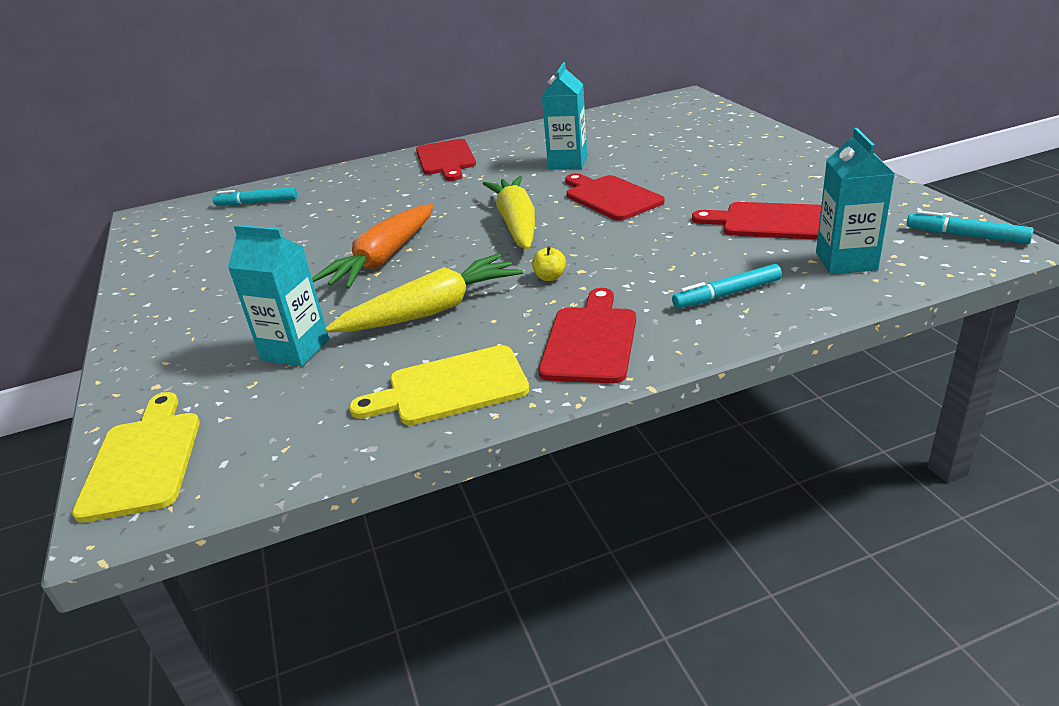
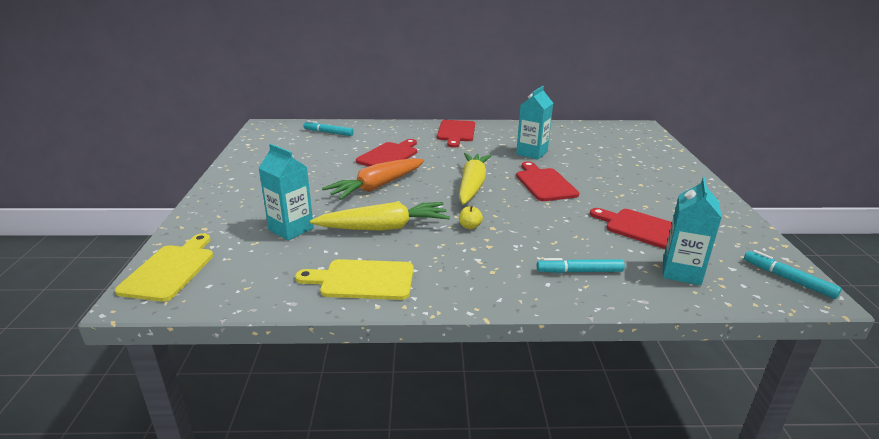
camera: 15 degrees right, 5 degrees down
(590, 341) = (468, 276): red cutting board -> red cutting board (389, 155)

